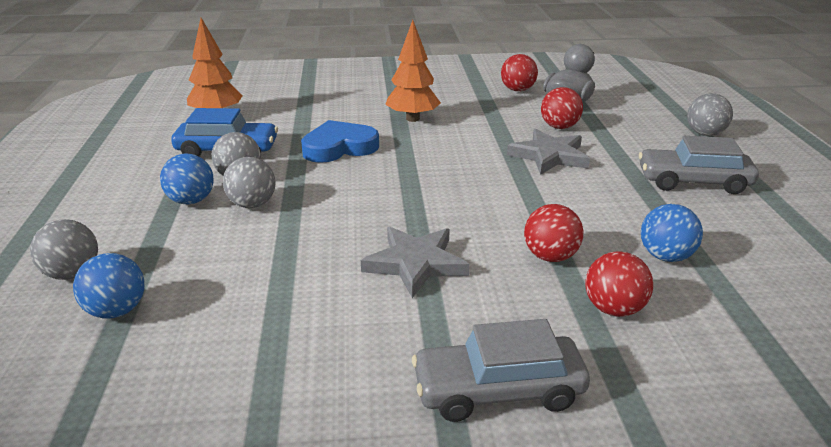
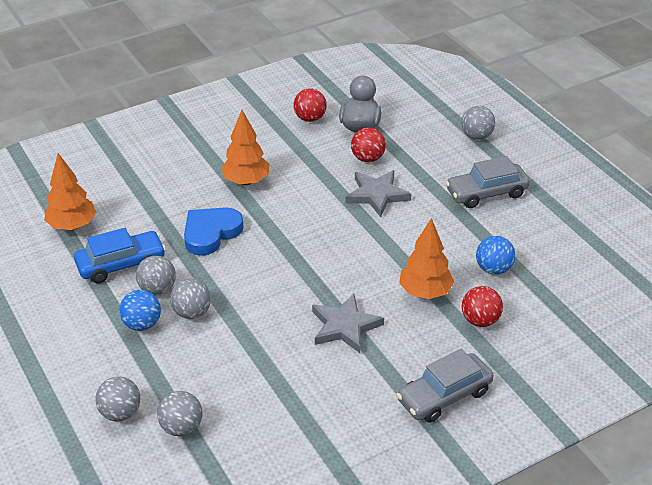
camera: 25 degrees left, 10 degrees up
(117, 311) = (181, 427): blue ball -> grey ball
(550, 256) = (425, 292): red ball -> orange tree

